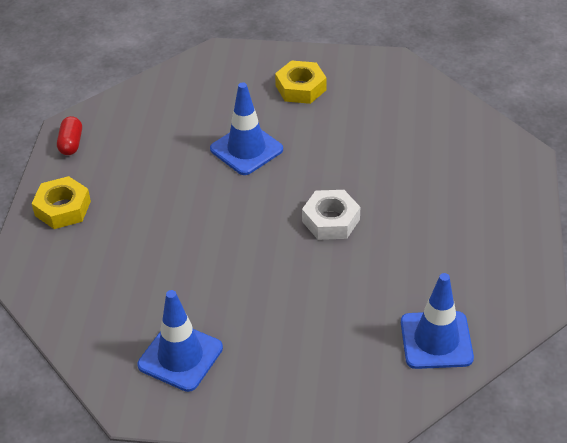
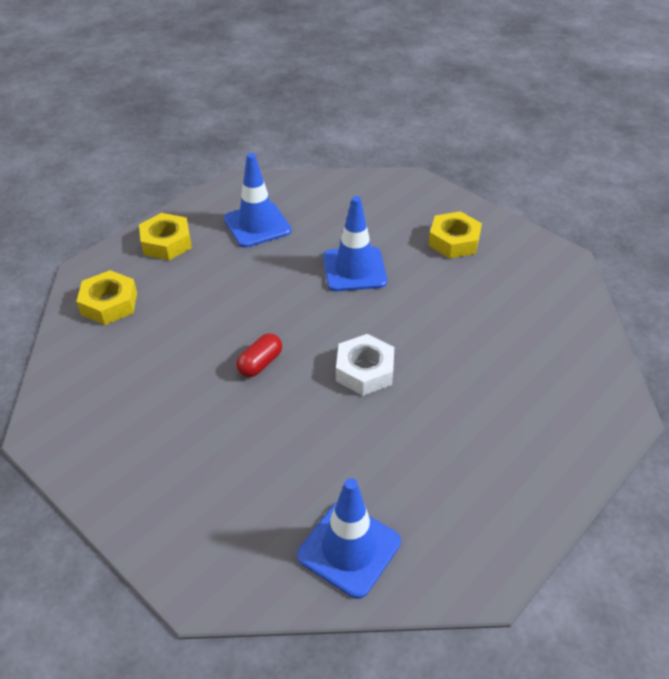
camera: 35 degrees right, 0 degrees up
(70, 283) = (109, 303): none -> yellow nut
(71, 143) = (225, 197): red capsule -> red capsule (260, 363)
(180, 356) = (120, 415): blue traffic cone -> blue traffic cone (257, 225)

